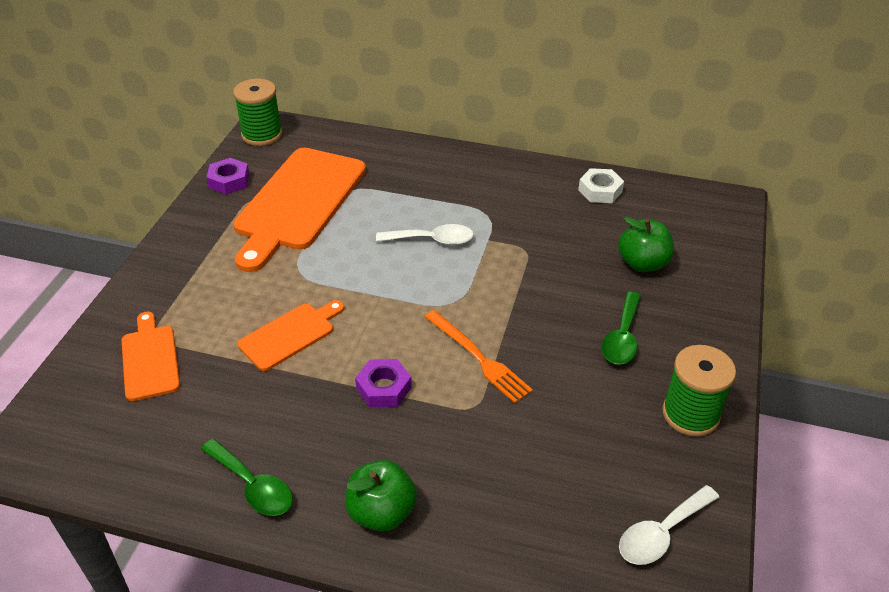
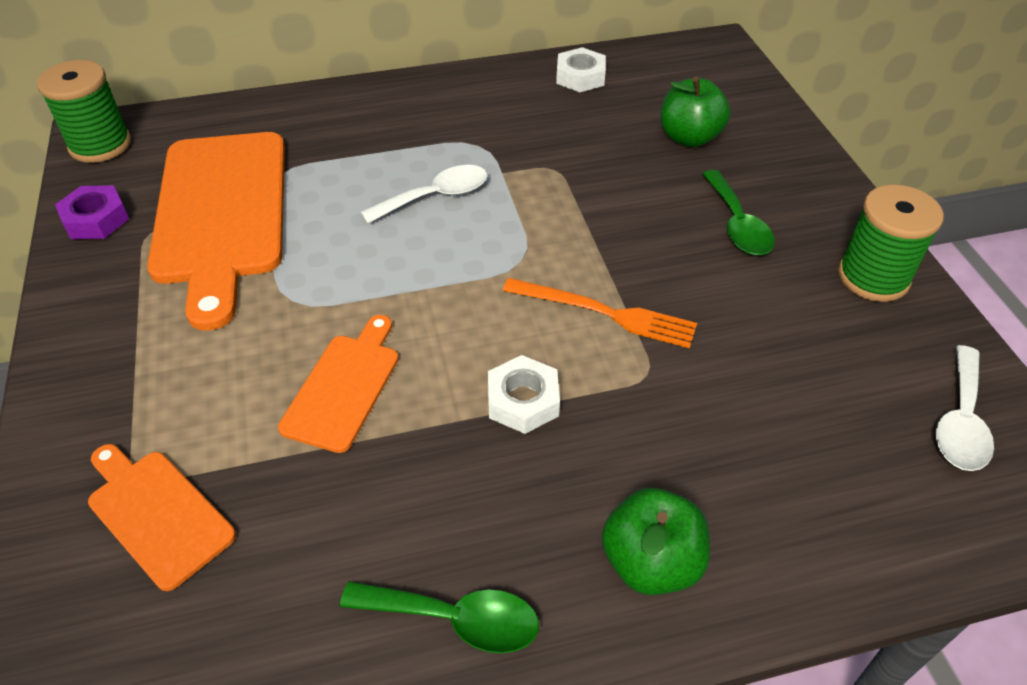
camera: 30 degrees left, 5 degrees up
(383, 388) = (523, 401): purple nut -> white nut

